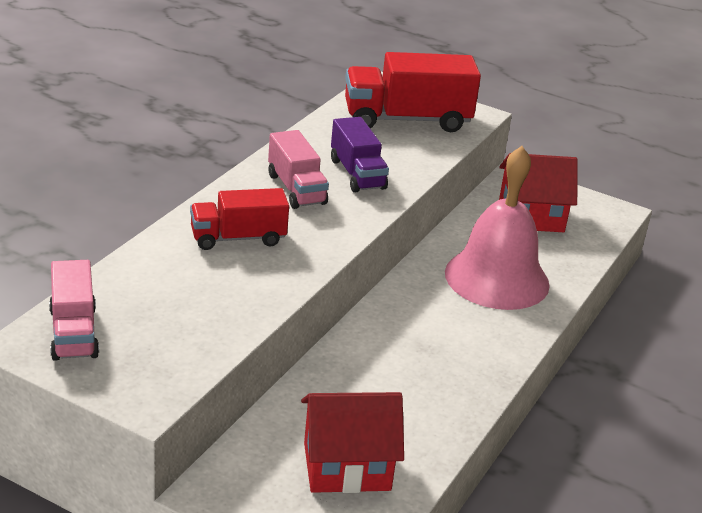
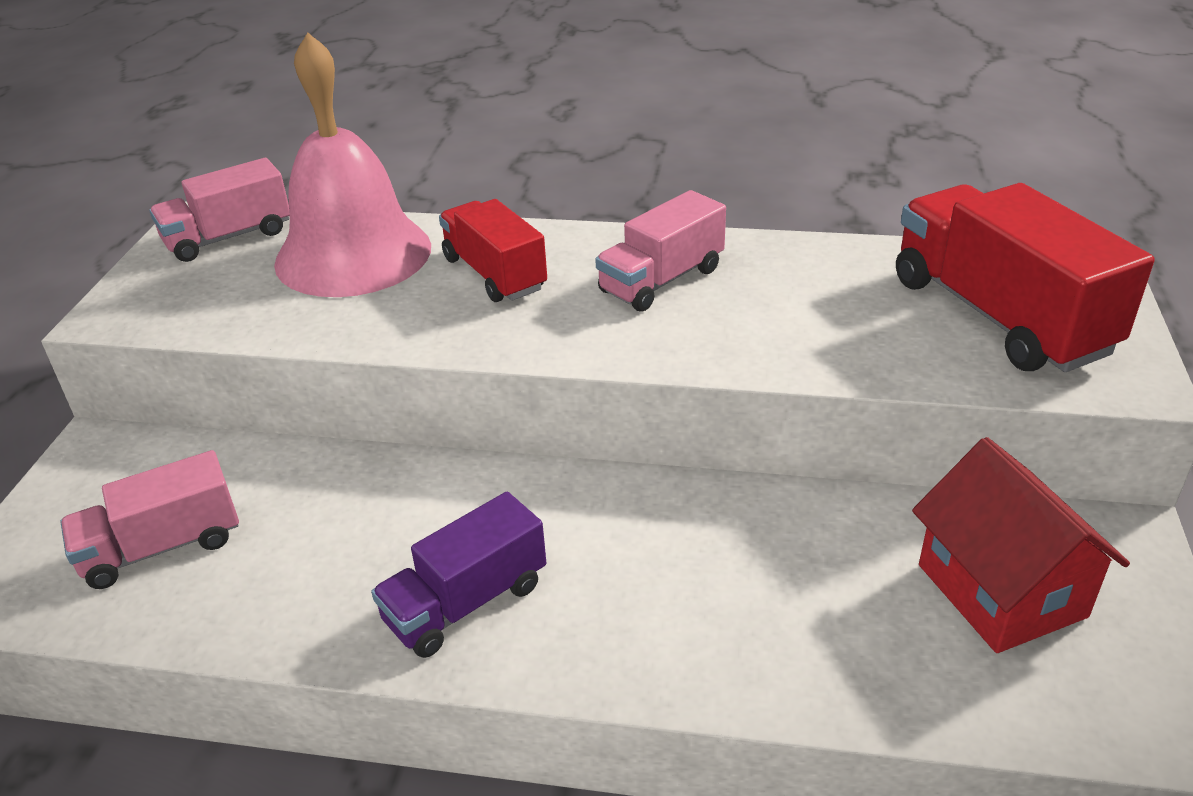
camera: 75 degrees right, 5 degrees up
(347, 466) = (162, 547): red house -> pink truck
(357, 174) = (760, 316): purple truck -> purple truck (466, 602)
(497, 278) = (741, 591): pink bell -> pink bell (353, 254)

